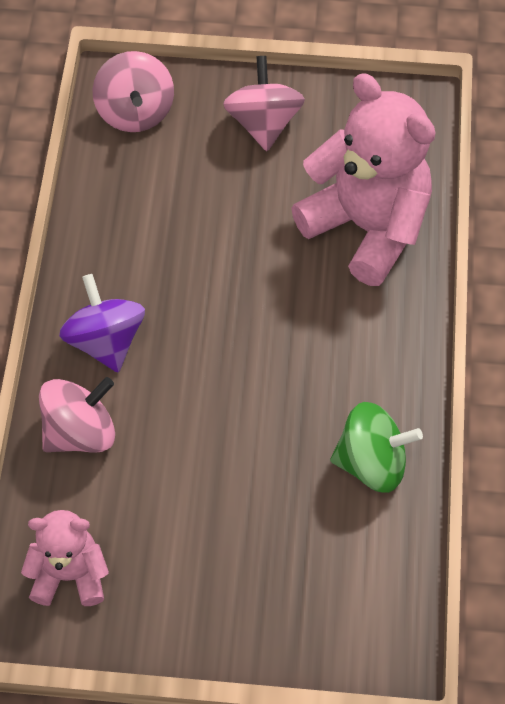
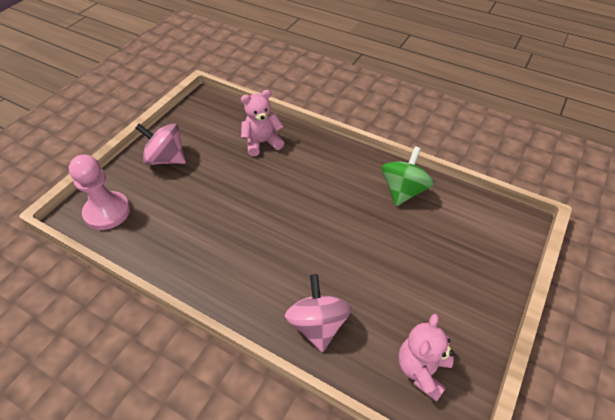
camera: 65 degrees left, 10 degrees down
(105, 341) = (258, 286): purple spinning top -> none
(135, 112) = (107, 212): pink spinning top -> pink pawn
(367, 227) = (262, 143): pink teddy bear -> pink teddy bear, size x0.54

